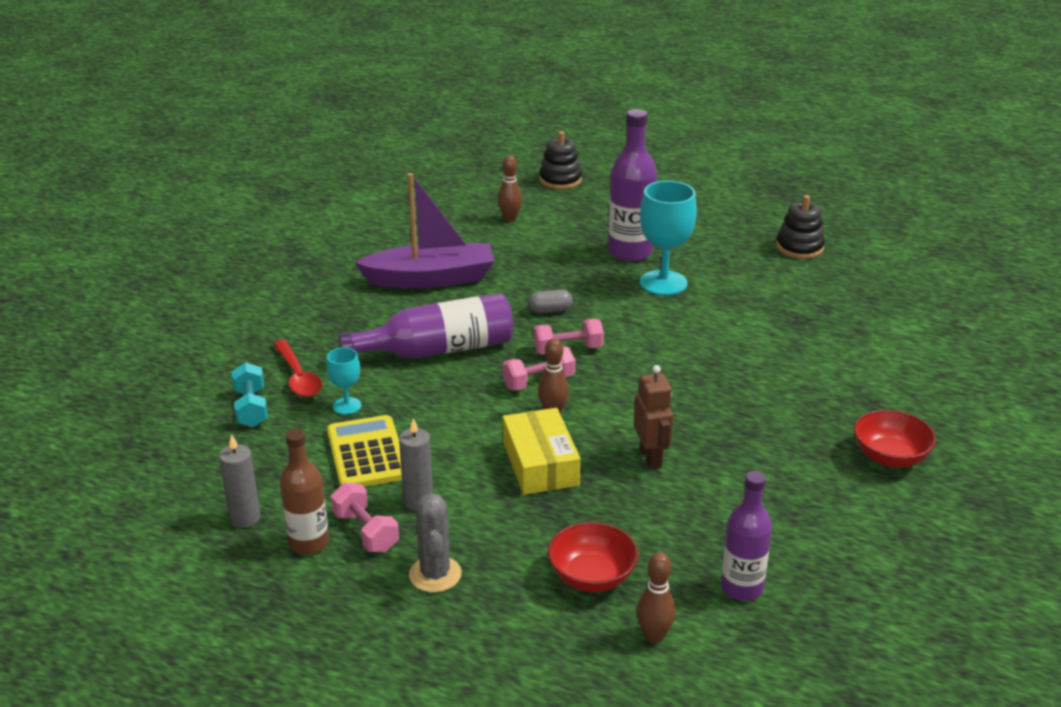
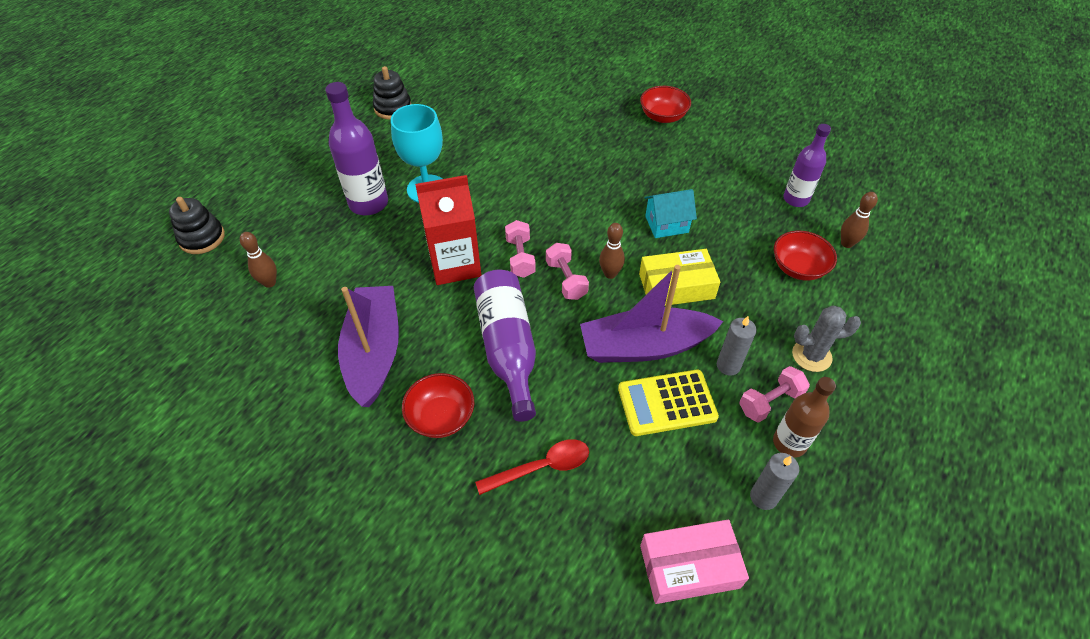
camera: 85 degrees left, 20 degrees up
(181, 465) = (689, 566): none -> pink box
(251, 408) = (594, 508): turquoise dumbbell -> none
(347, 406) = (594, 421): turquoise goblet -> none
(357, 320) = (441, 417): none -> red bowl
(444, 438) = (644, 346): none -> purple boat
(550, 310) = (455, 264): grey capsule -> red carton
(651, 457) = (666, 224): brown robot -> turquoise house

